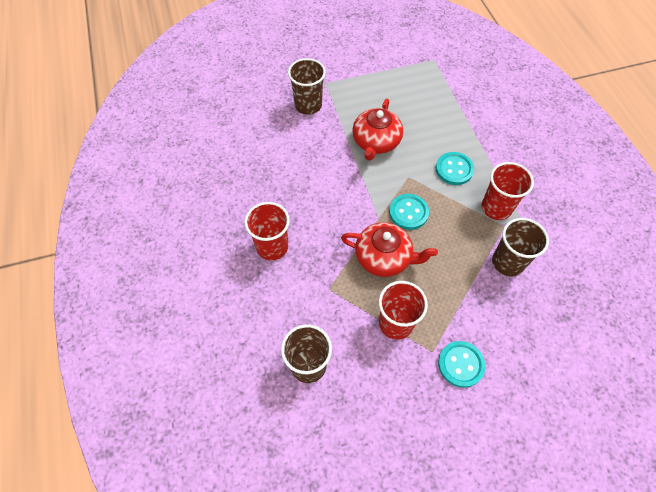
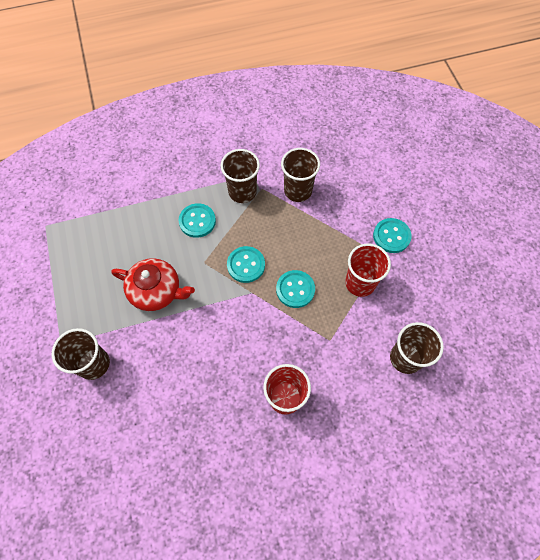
camera: 90 degrees left, 5 degrees up
(384, 257) = (295, 289): red teapot -> turquoise button
(496, 208) = (242, 192): red cup -> brown cup

